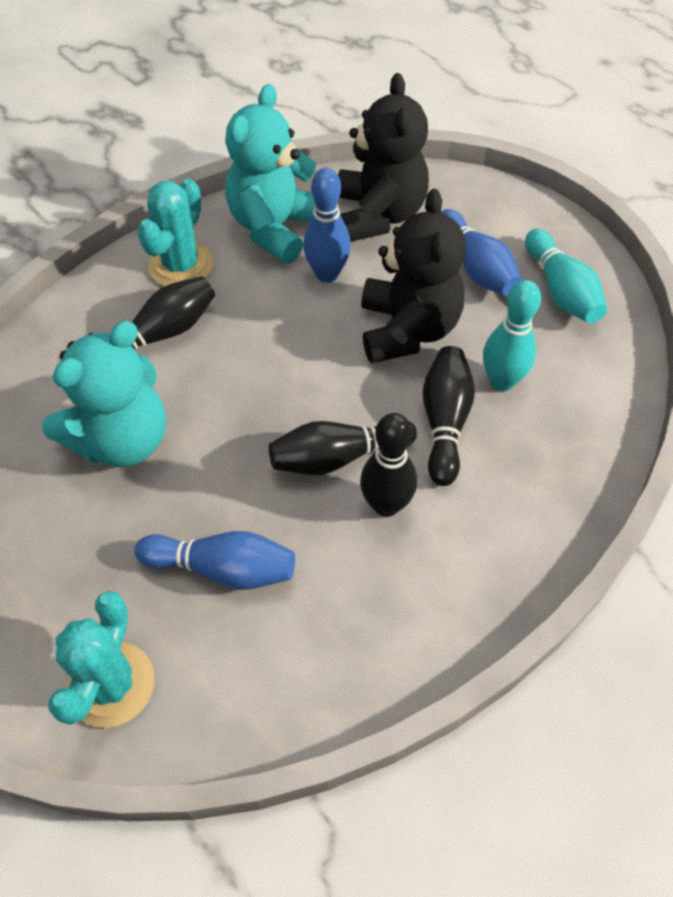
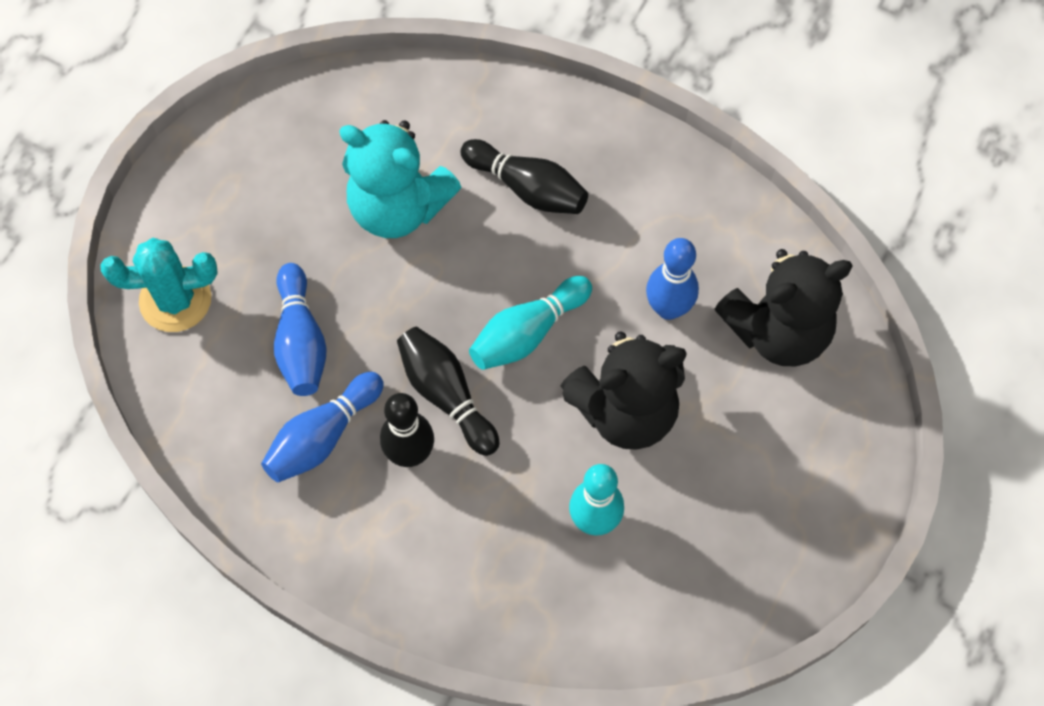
camera: 70 degrees right, 10 degrees up
(181, 265) = (621, 168): turquoise cactus -> none
(275, 227) = (712, 235): turquoise teddy bear -> none
(445, 422) = (522, 479): black bowling pin -> none
(476, 267) = (743, 454): blue bowling pin -> blue bowling pin (322, 436)
(561, 290) = (746, 552): turquoise bowling pin -> turquoise bowling pin (527, 332)

